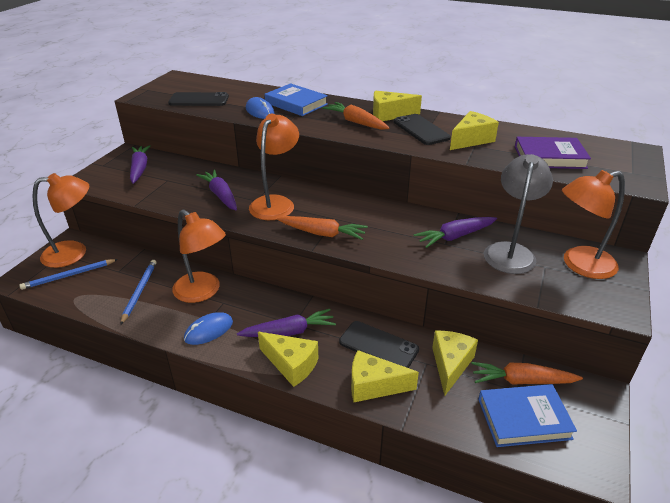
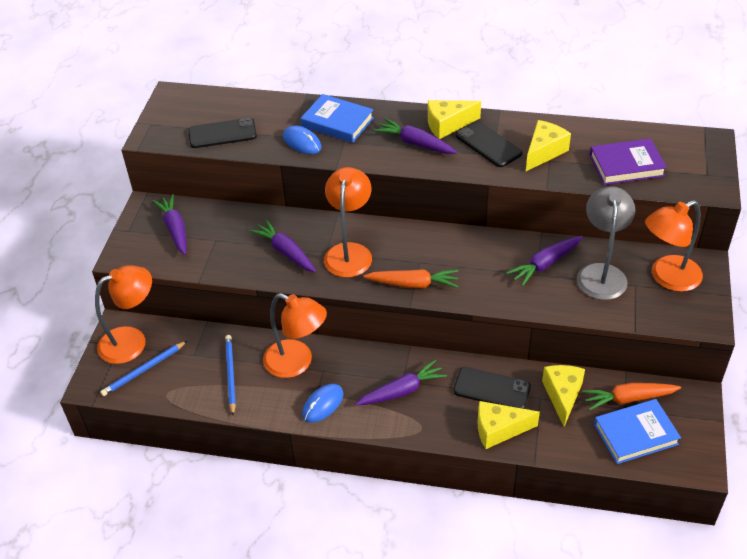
camera: 10 degrees left, 10 degrees up
(291, 364) = (417, 424): yellow cheese -> none
(356, 122) = (415, 143): orange carrot -> purple carrot

